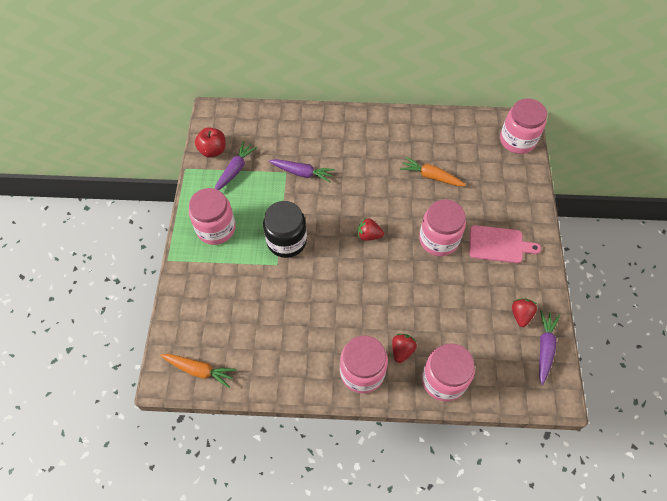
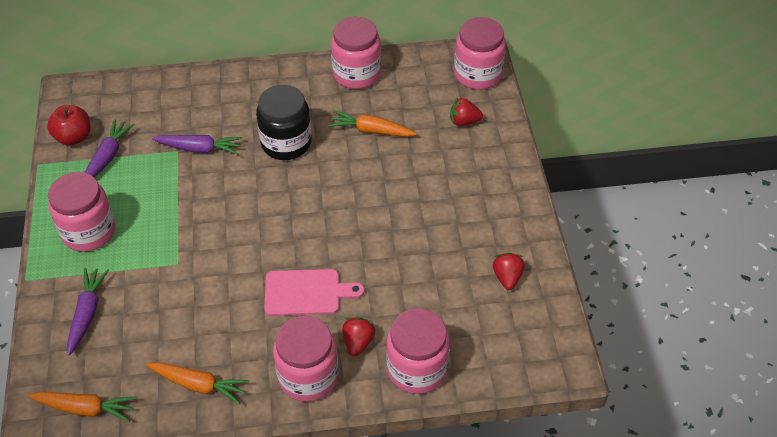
camera: 10 degrees left, 10 degrees down
(282, 365) = (198, 385): none -> orange carrot
(286, 241) = (188, 233): black jar -> black jar (286, 143)
(369, 235) = (298, 211): red strawberry -> red strawberry (464, 121)
(438, 239) = (390, 204): pink jar -> pink jar (356, 74)
(499, 244) = (469, 199): pink cutting board -> pink cutting board (306, 292)
(544, 348) = (542, 312): purple carrot -> purple carrot (87, 313)

